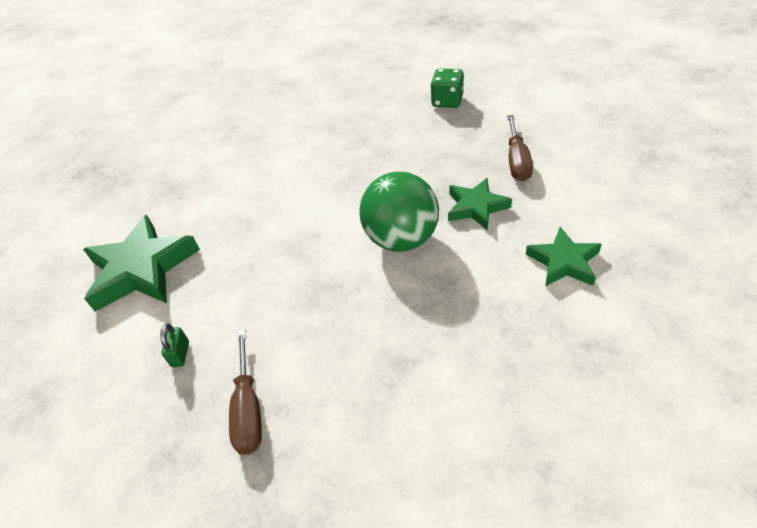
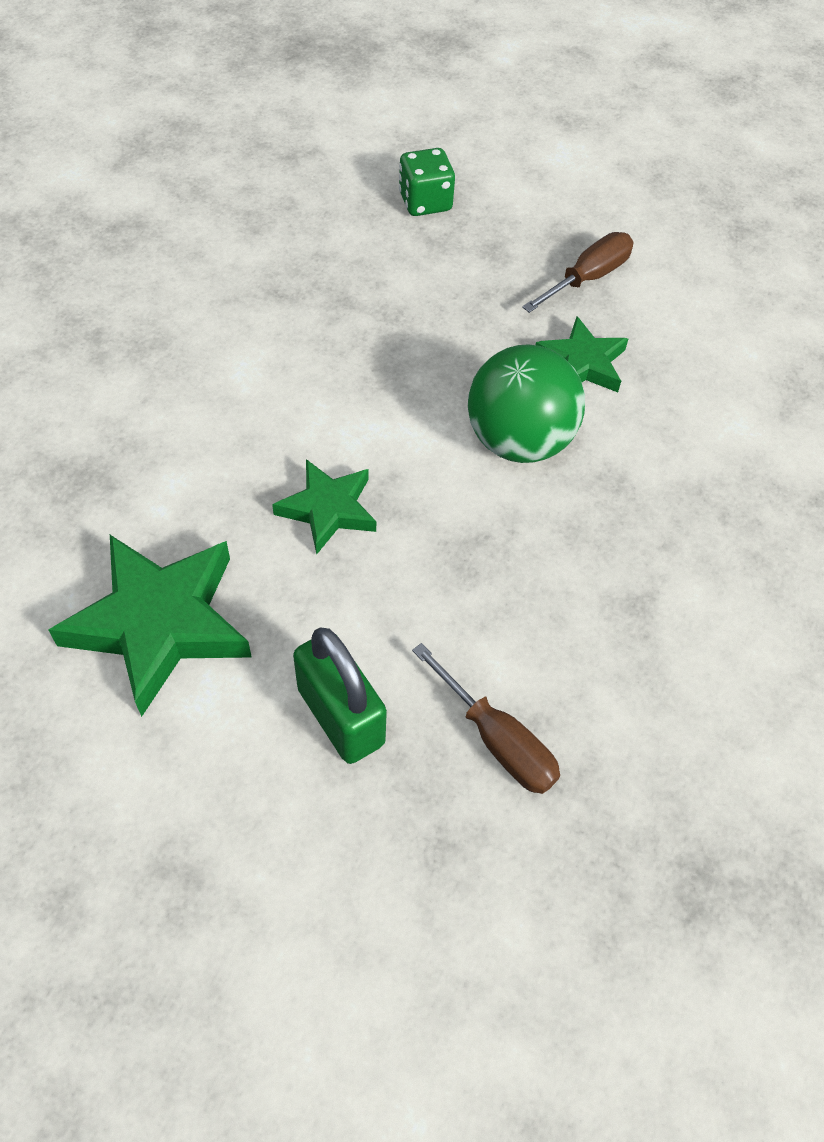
camera: 40 degrees left, 10 degrees up
(180, 354) = (341, 716): green padlock -> green padlock, size x2.16
(517, 161) = (587, 278): brown screwdriver -> brown screwdriver turned 105 degrees counterclockwise
(564, 262) = (731, 405): green star -> green star (328, 509)

